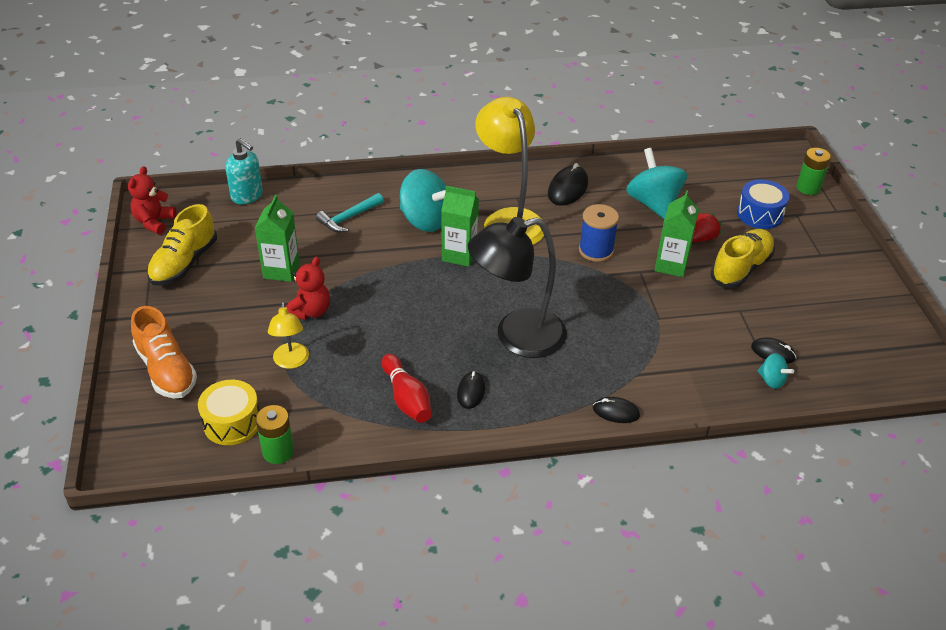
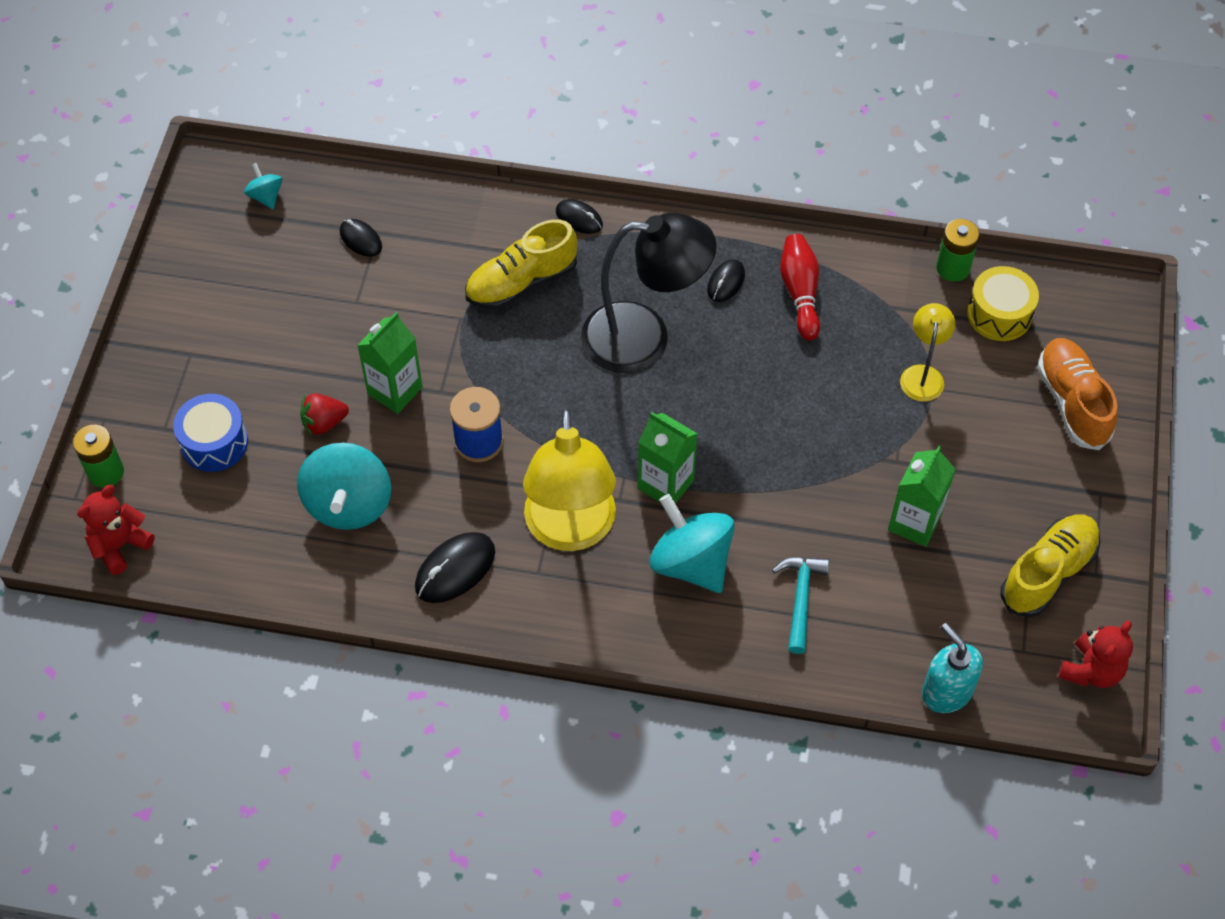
camera: 160 degrees left, 15 degrees up
(310, 311) = (887, 443): red teddy bear -> red teddy bear (120, 545)
(348, 218) = (801, 599): turquoise hammer -> turquoise hammer turned 60 degrees counterclockwise
(741, 268) = (309, 361): yellow shoe -> yellow shoe (521, 283)
(771, 380) = (388, 208): turquoise spinning top -> turquoise spinning top (266, 196)

